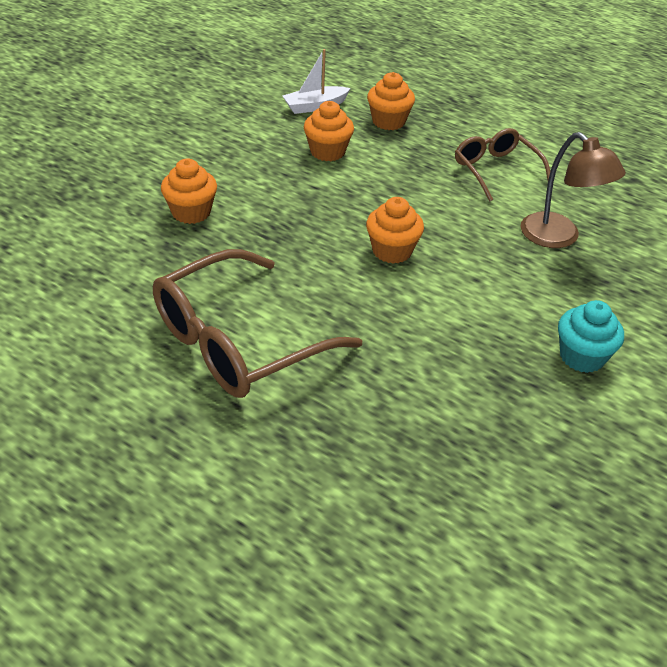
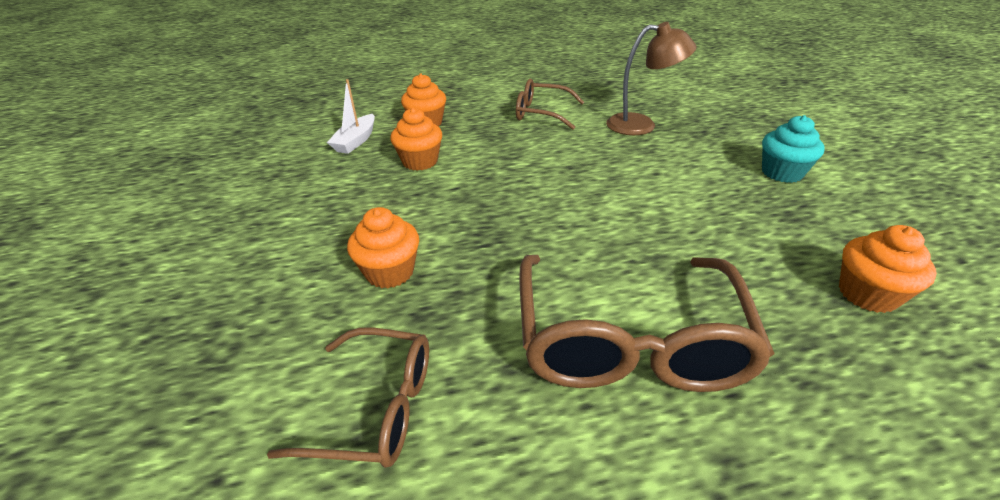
camera: 45 degrees left, 5 degrees down
(88, 269) = (375, 407): none -> brown glasses
(392, 251) = (583, 191): orange cupcake -> orange cupcake (867, 294)

